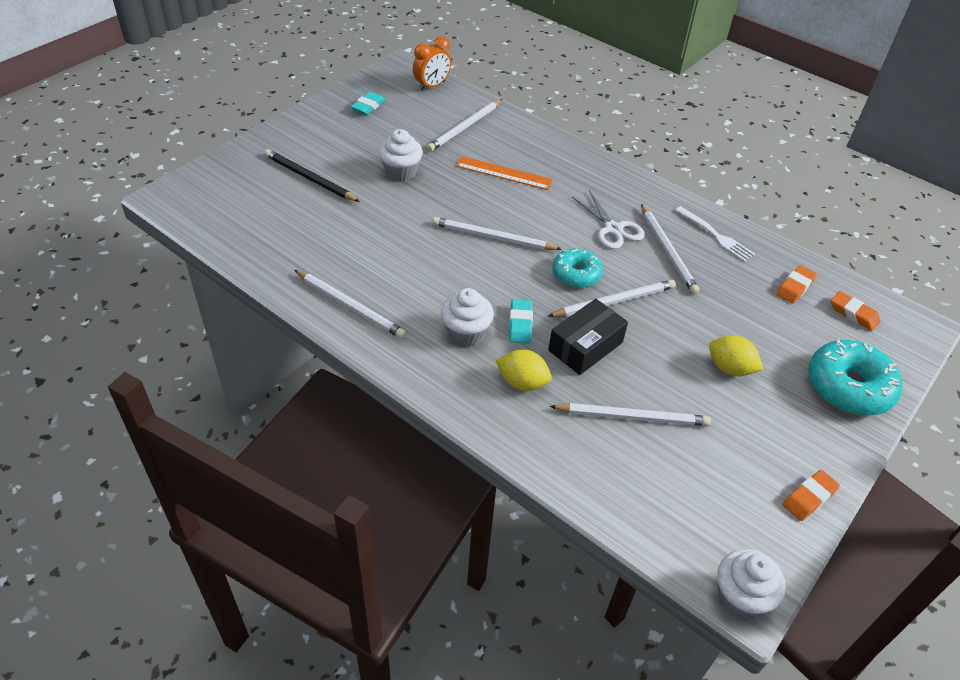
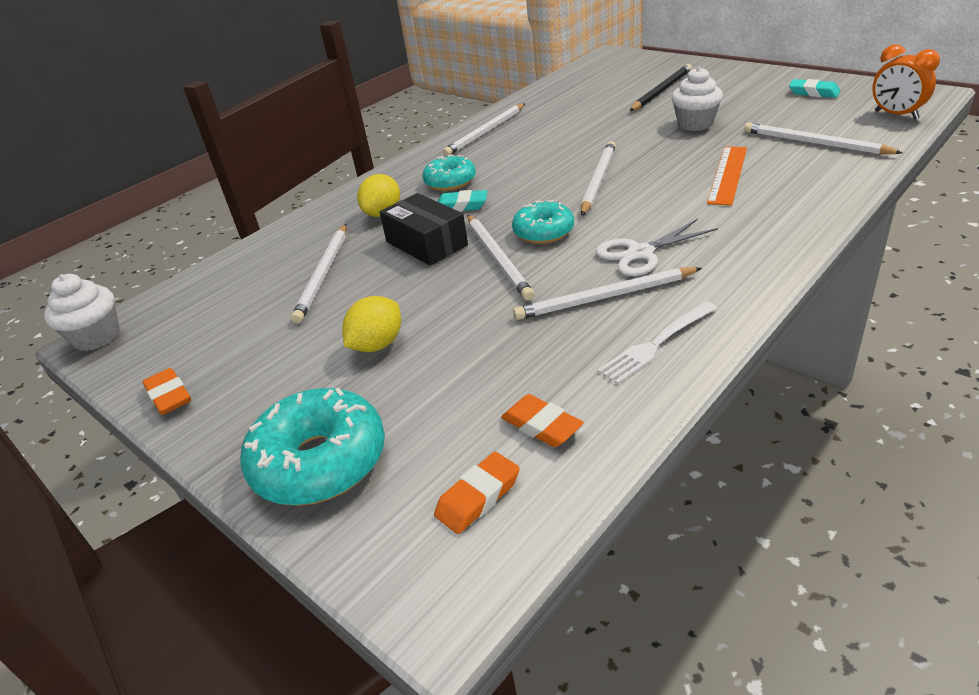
camera: 100 degrees right, 10 degrees down
(466, 333) = (450, 182): white cupcake -> turquoise donut

